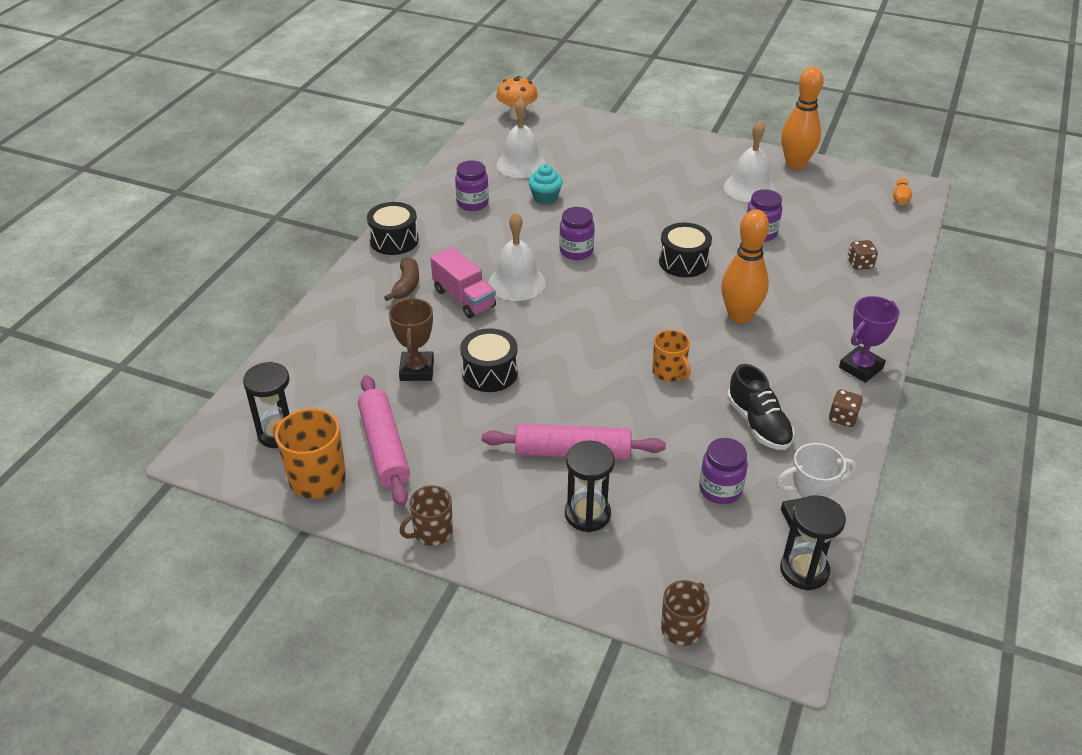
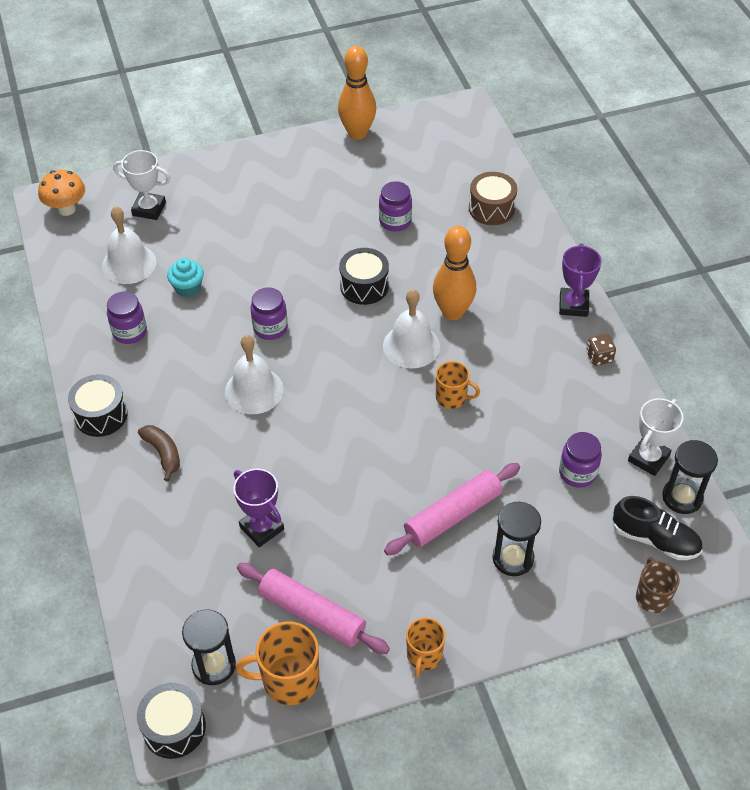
camera: 40 degrees left, 10 degrees up
(417, 370) = (262, 528): brown trophy -> purple trophy
(432, 532) = (424, 656): brown mug -> orange mug
(464, 298) = (226, 434): pink truck -> none
(490, 372) = (321, 490): black drum -> black drum (174, 728)
(574, 140) = (149, 209): none -> white trophy
(749, 188) = (344, 179): white bell -> white bell (411, 346)
(758, 424) = (552, 400): black shoe -> black shoe (655, 539)
(860, 264) = (491, 208): brown dice -> brown drum
(900, 198) = (464, 125): orange bowling pin -> none

